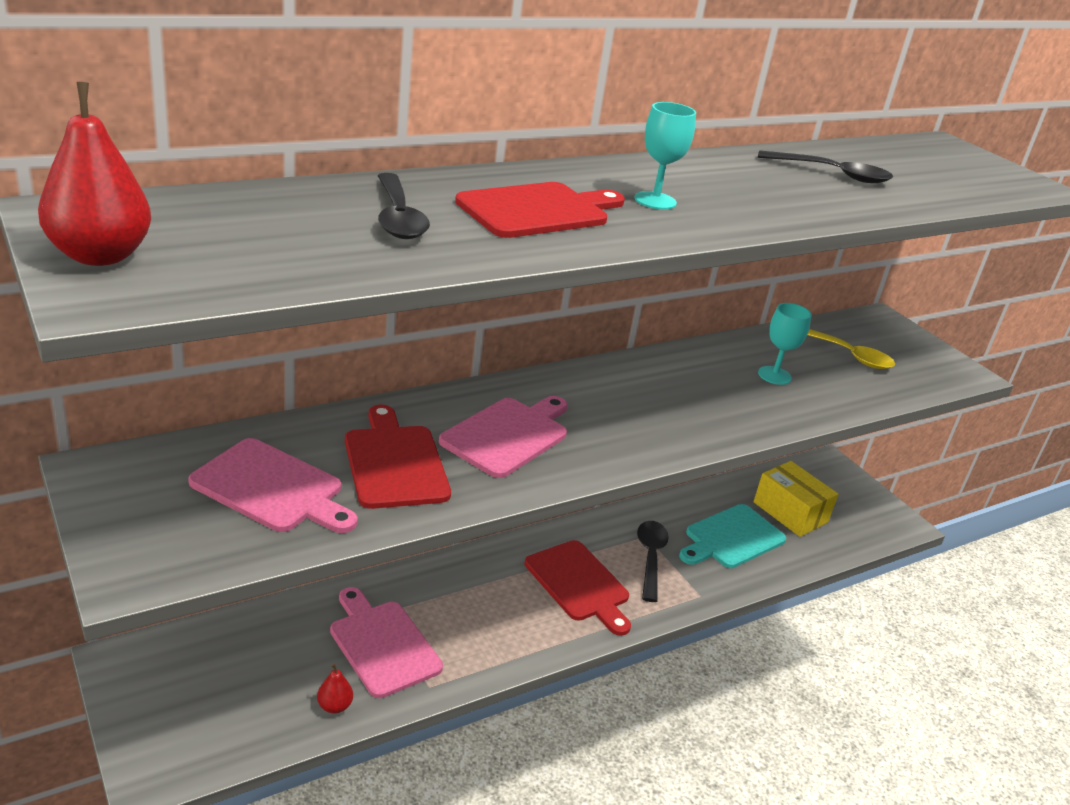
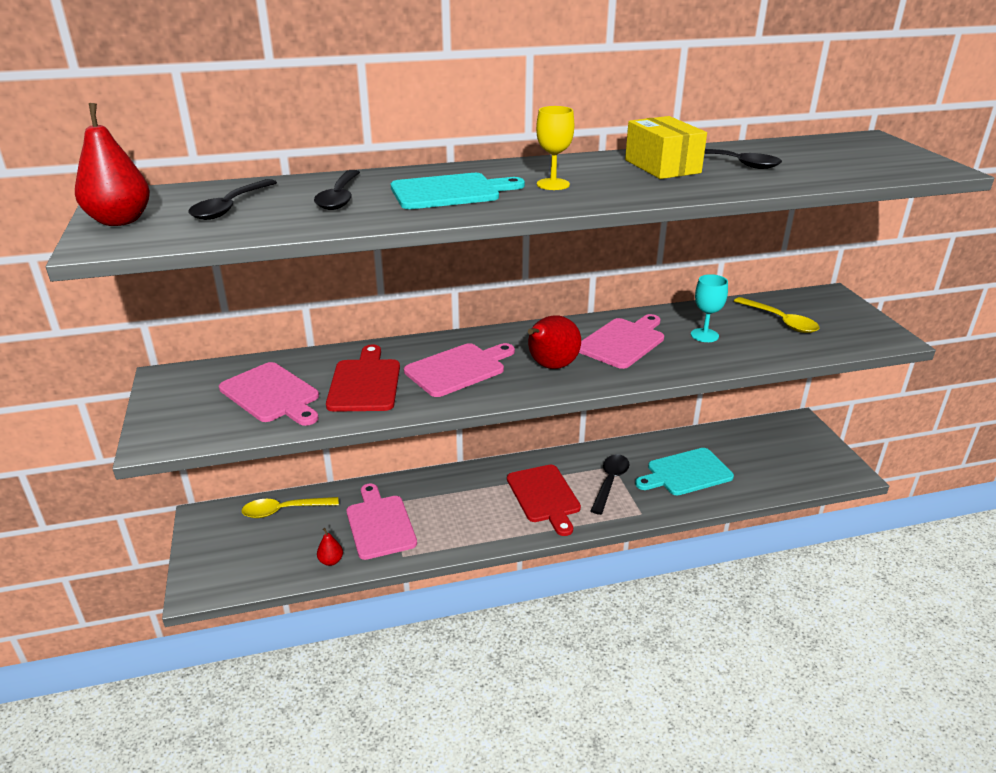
camera: 20 degrees right, 0 degrees up
(239, 639) = (284, 510): none -> yellow spoon
(254, 232) = (230, 207): none -> black spoon
(538, 210) = (450, 192): red cutting board -> turquoise cutting board
(620, 426) = (551, 366): none -> red pear
(655, 201) = (553, 184): turquoise goblet -> yellow goblet
(688, 387) = (622, 342): none -> pink cutting board
(790, 512) = (747, 457): yellow box -> yellow box (662, 166)

